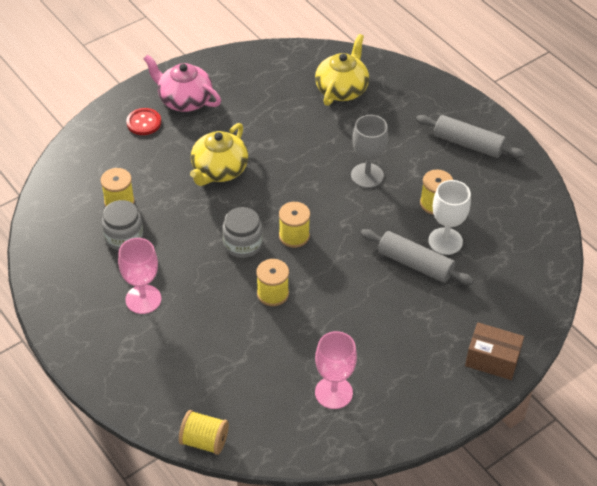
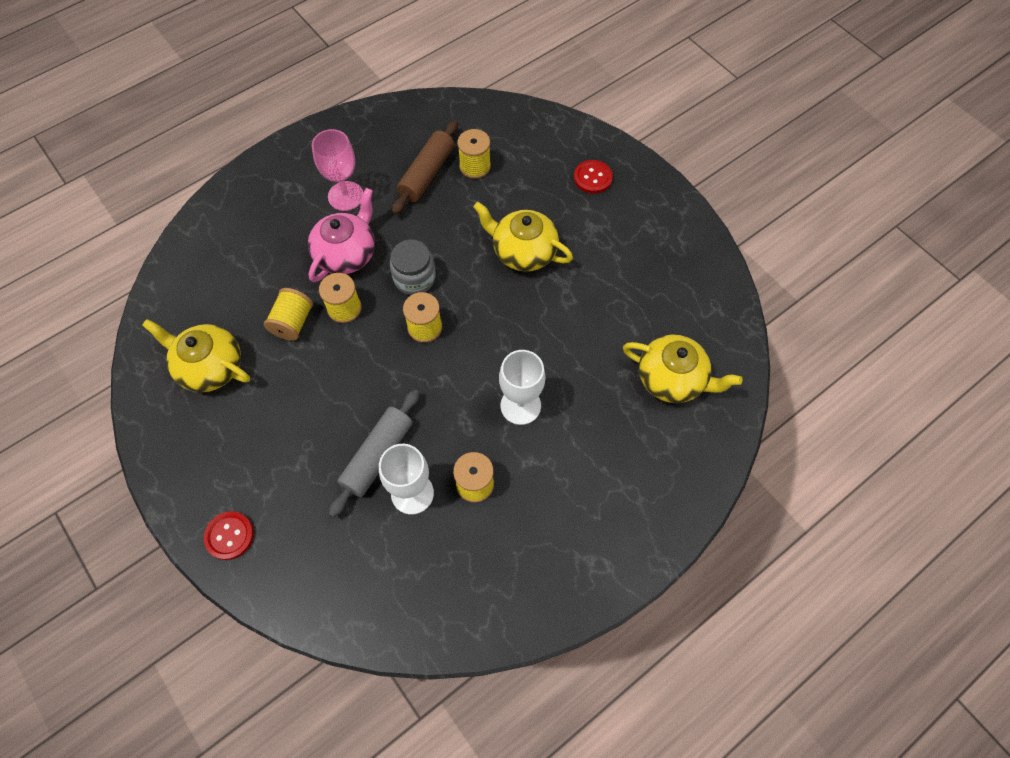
camera: 90 degrees right, 15 degrees up
(124, 237) = (427, 174): grey jar -> brown rolling pin
(184, 100) = (633, 212): pink teapot -> pink teapot (346, 254)
(204, 441) = (173, 256): yellow spool -> yellow spool (293, 322)
(333, 392) = (210, 367): pink goblet -> yellow teapot
(367, 175) = (520, 405): grey goblet -> white goblet
(468, 144) = (583, 534): grey rolling pin -> none
(492, 359) = (229, 536): brown box -> red button

